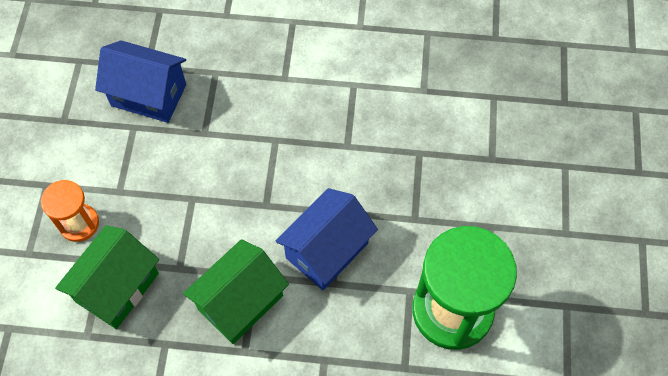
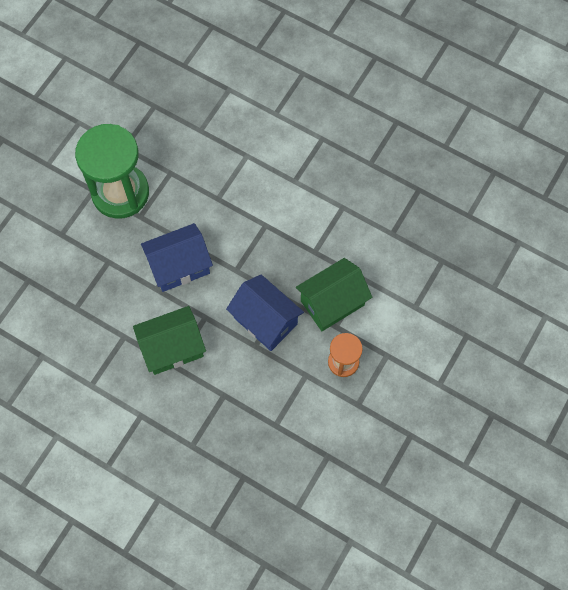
camera: 155 degrees left, 5 degrees up
(148, 95) = (252, 449): blue house -> blue house (265, 321)
(240, 302) = (254, 257): green house -> green house (172, 348)

